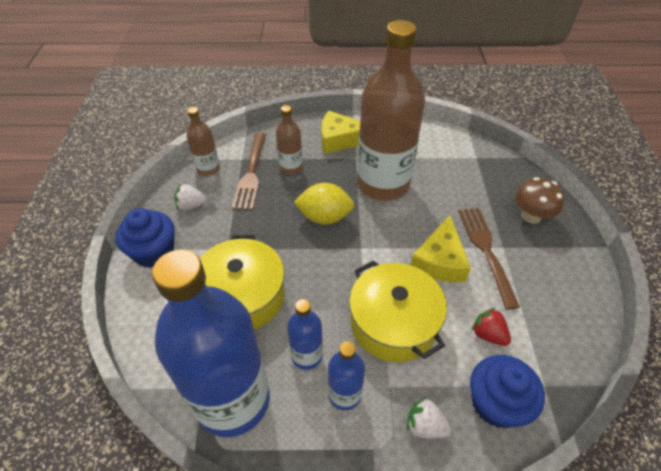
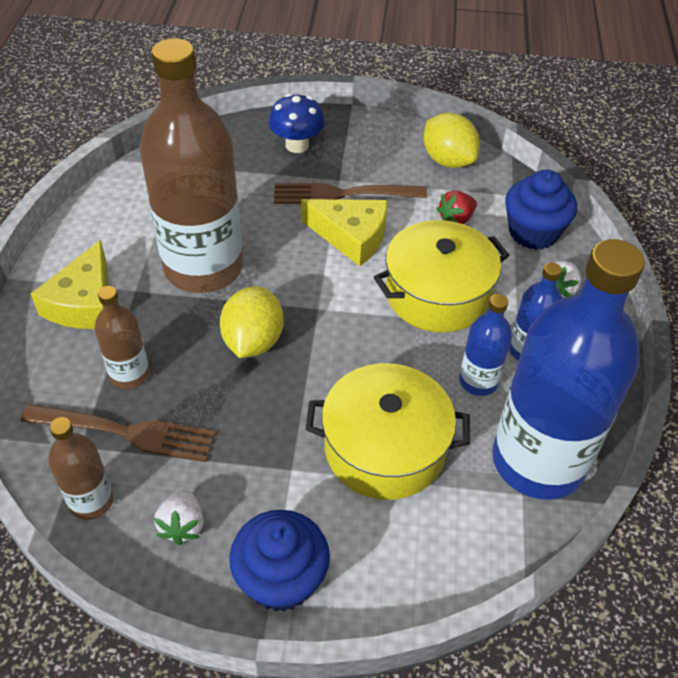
camera: 85 degrees left, 0 degrees up
(531, 216) = (297, 145): brown mushroom -> blue mushroom
(567, 325) = (448, 160): none -> yellow lemon

